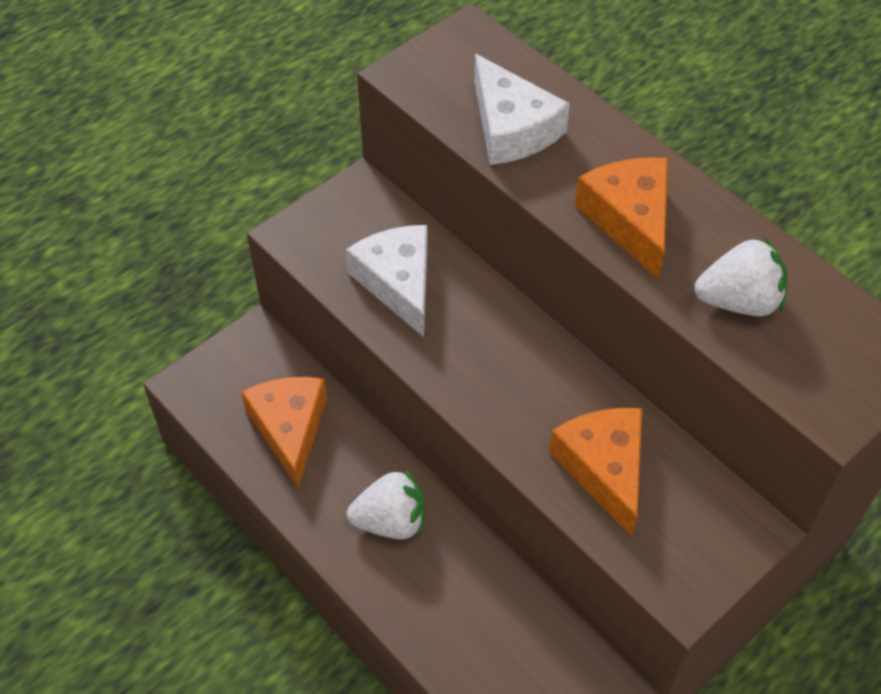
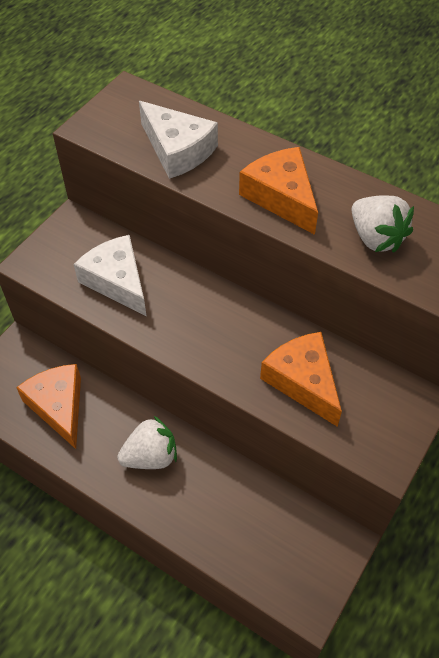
camera: 15 degrees left, 0 degrees up
(739, 301) = (376, 238): white strawberry -> white strawberry turned 75 degrees clockwise

